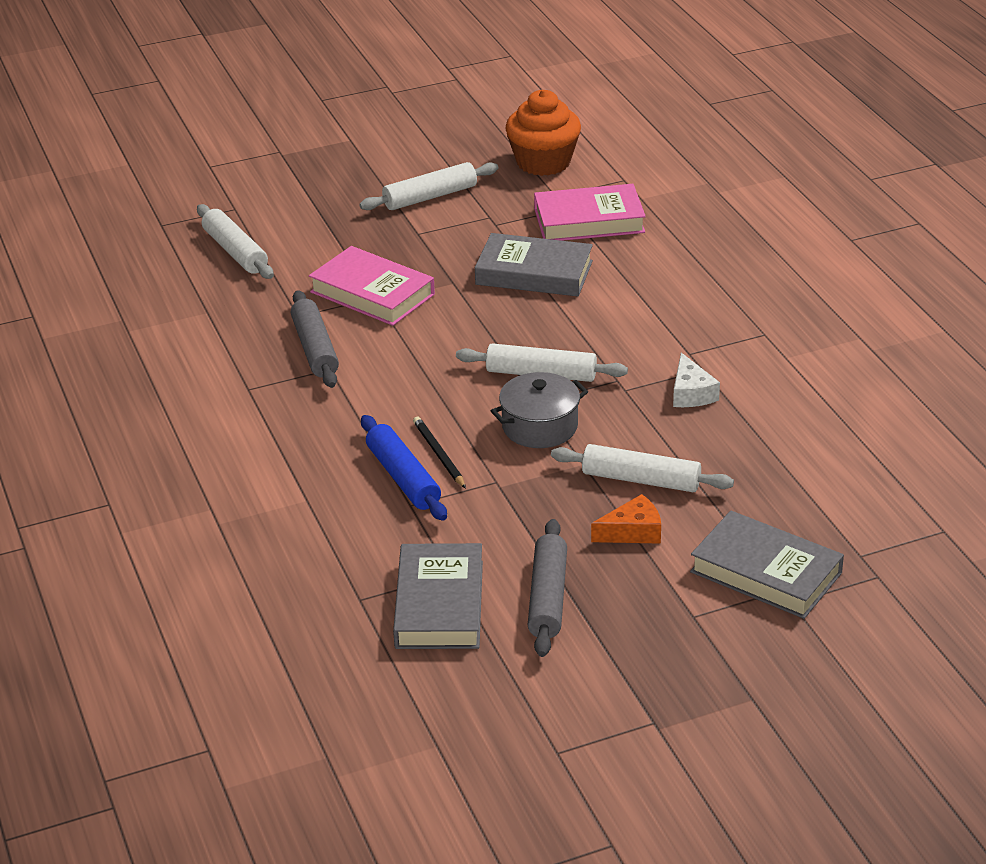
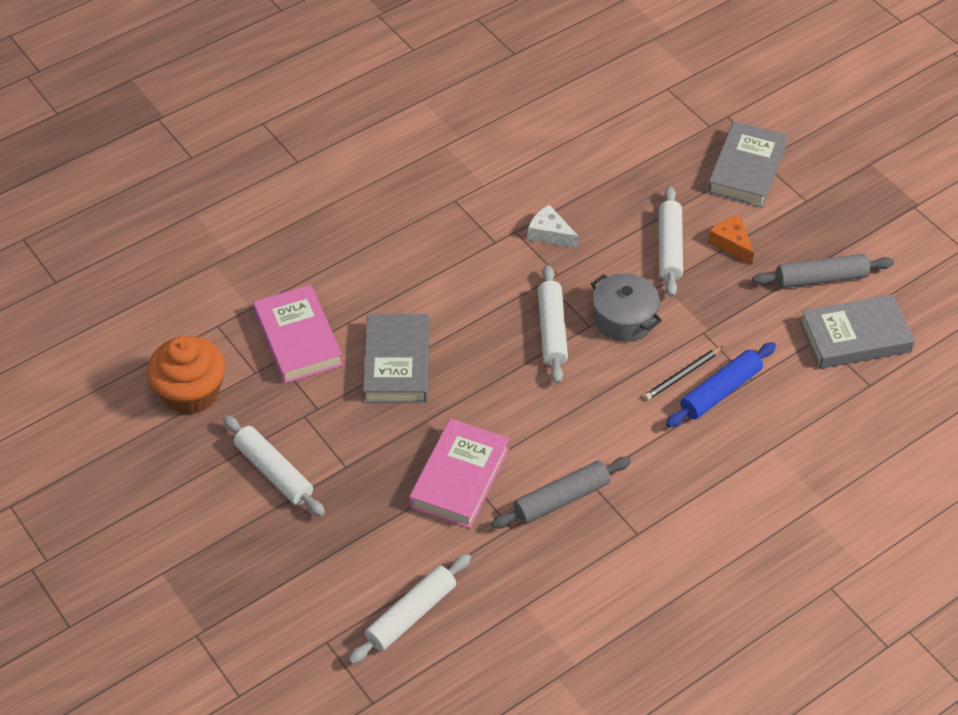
camera: 105 degrees left, 15 degrees up
(691, 393) = (550, 234): white cheese -> white cheese turned 120 degrees counterclockwise

